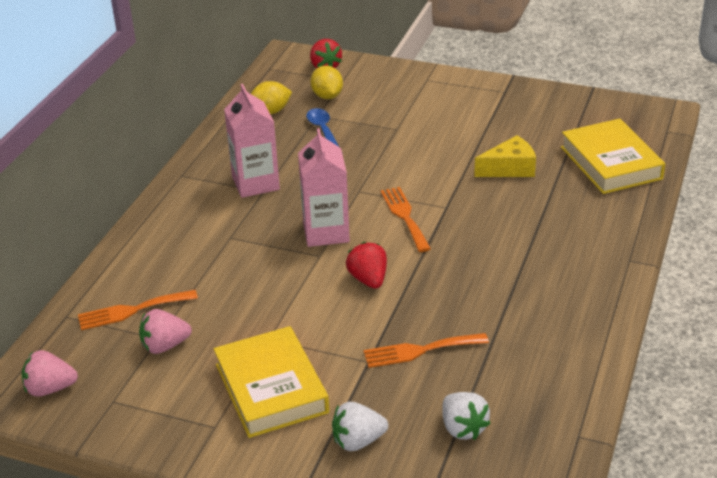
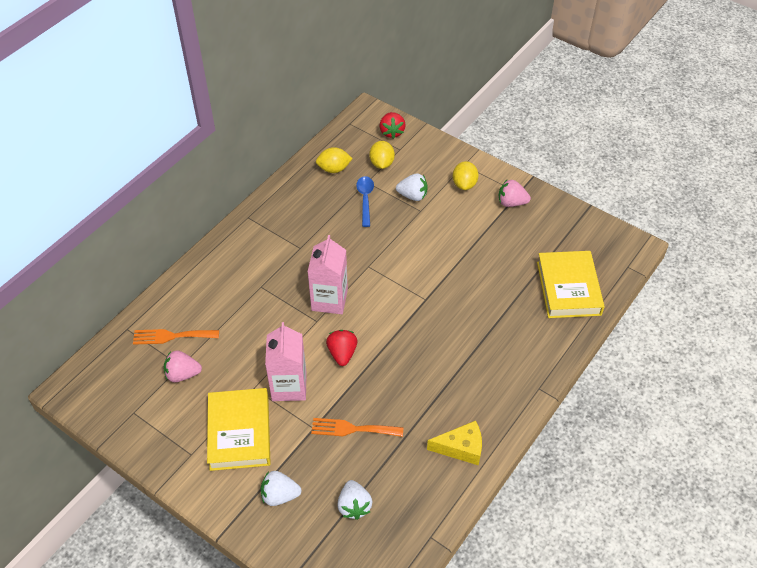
camera: 15 degrees right, 15 degrees up
(50, 389) = (97, 390): pink strawberry -> pink strawberry (511, 202)
(255, 183) = (297, 239): pink carton -> pink carton (289, 386)
(380, 117) = (412, 196): none -> white strawberry
(405, 216) = (391, 300): orange fork -> none
(437, 96) = (464, 184): none -> yellow lemon
(510, 168) = (488, 273): yellow cheese -> yellow cheese (461, 448)

